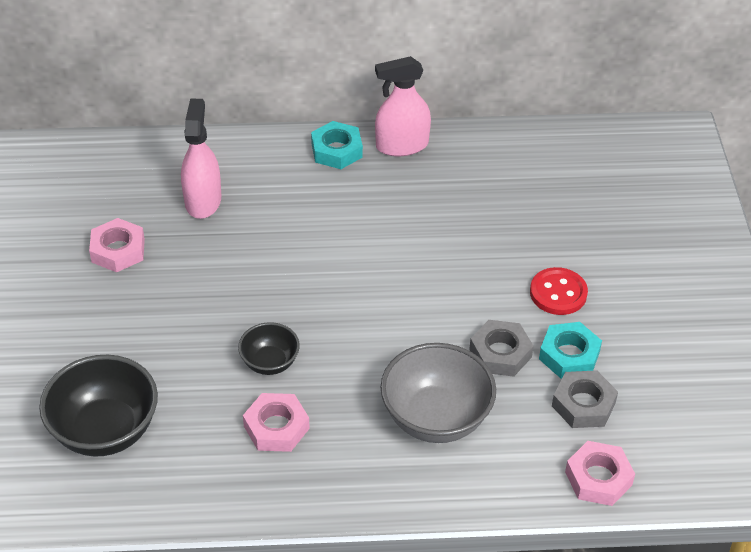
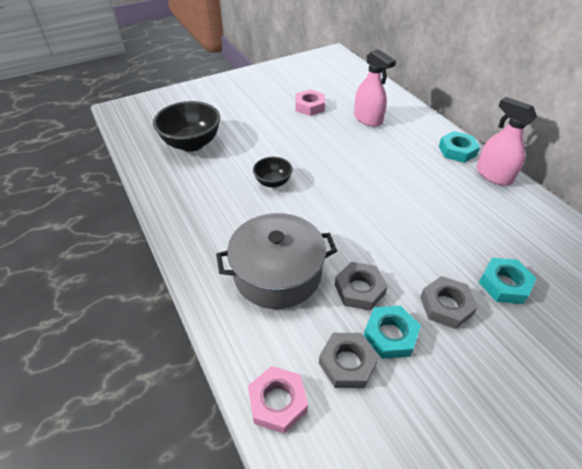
camera: 65 degrees right, 0 degrees up
(203, 201) = (368, 119): pink spray bottle -> pink spray bottle turned 75 degrees clockwise
(276, 427) = (227, 201): pink nut -> none
(436, 418) = (277, 273): grey bowl -> grey pot
(557, 234) = (504, 284): none -> turquoise nut
(558, 293) = (446, 306): red button -> grey nut

